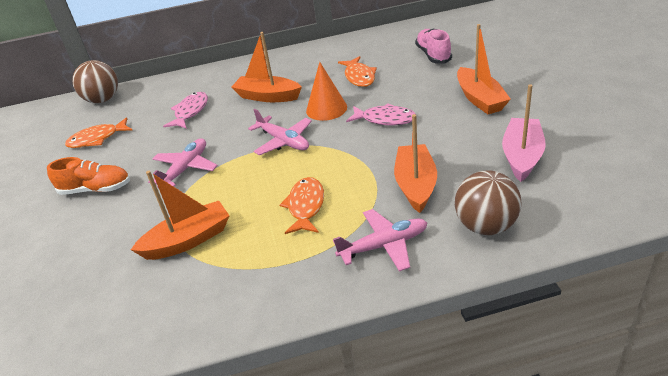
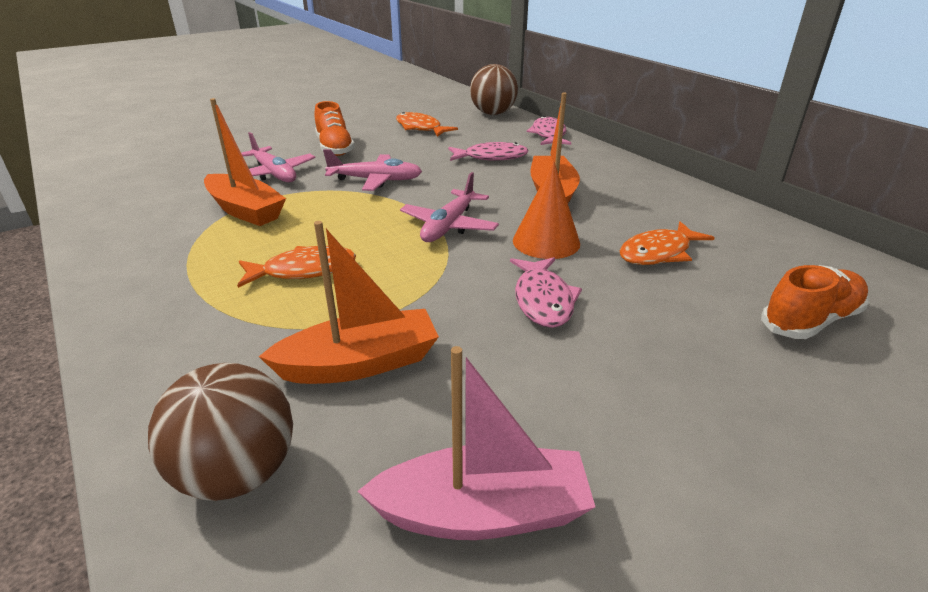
camera: 65 degrees right, 5 degrees down
(173, 82) = (548, 135): none -> pink fish
(384, 245) = (206, 354): pink plane -> pink plane (274, 174)
(433, 55) = (810, 320): pink shoe -> orange shoe
(480, 99) = (684, 412): orange boat -> none

